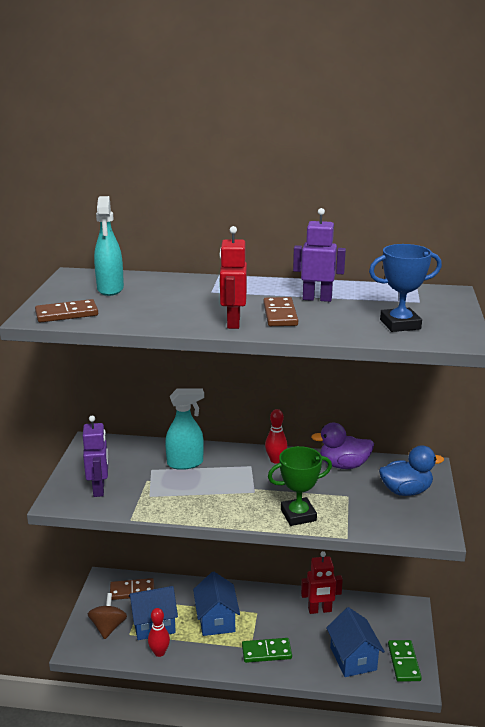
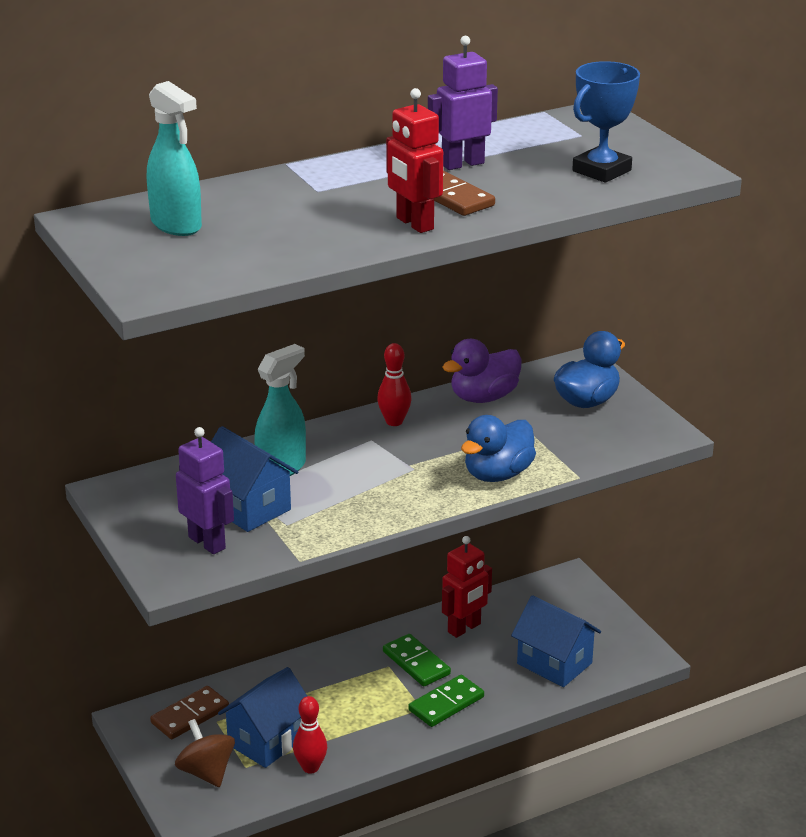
camera: 35 degrees left, 5 degrees up
(67, 314) = (183, 276): brown domino -> none
(216, 620) = (345, 698): blue house -> blue house (248, 507)
(298, 515) = (497, 474): green trophy -> blue duck
(404, 662) = (614, 641): green domino -> green domino (416, 663)

